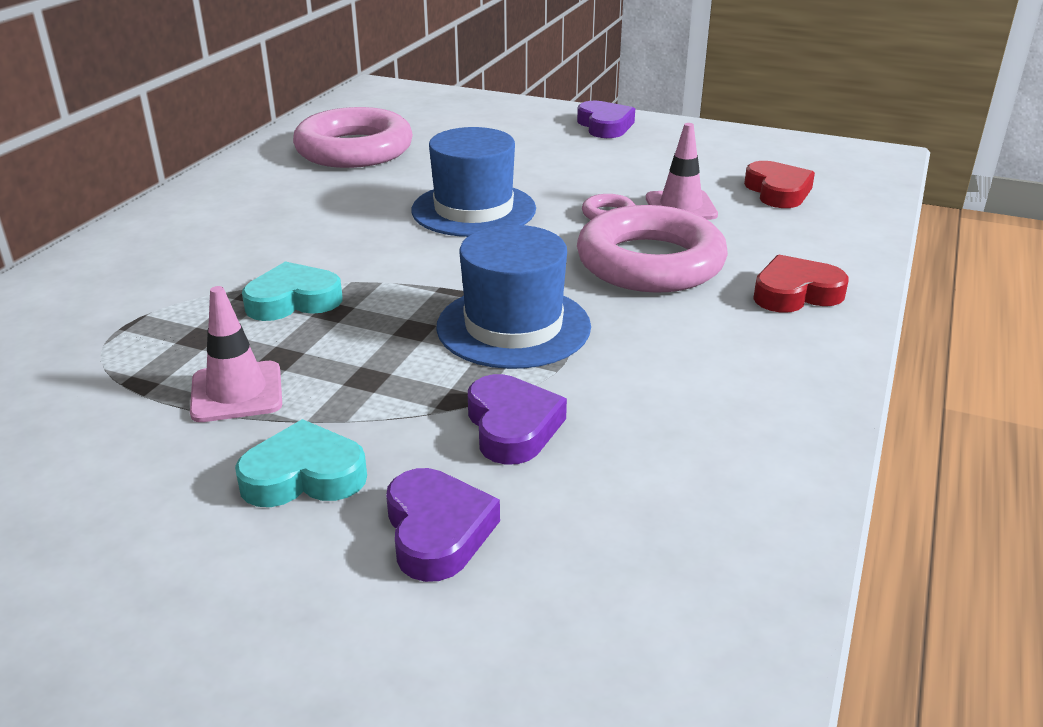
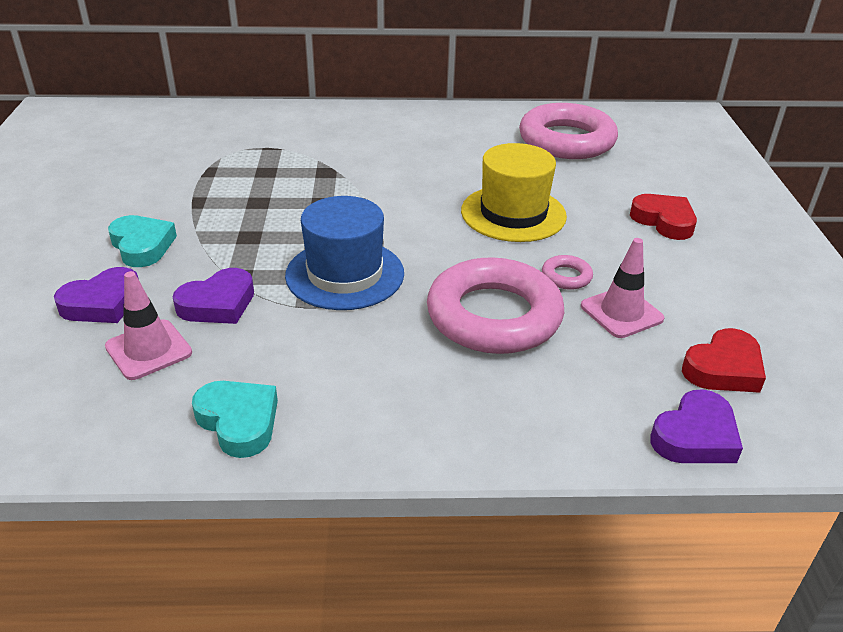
camera: 65 degrees right, 5 degrees up
(237, 392) = (215, 201): pink traffic cone -> pink traffic cone (148, 350)
(293, 300) = (326, 186): turquoise heart -> turquoise heart (239, 422)
(473, 210) = (513, 213): blue hat -> yellow hat
(605, 126) = (760, 235): purple heart -> purple heart (695, 436)
(795, 293) = (500, 410): red heart -> red heart (664, 221)

